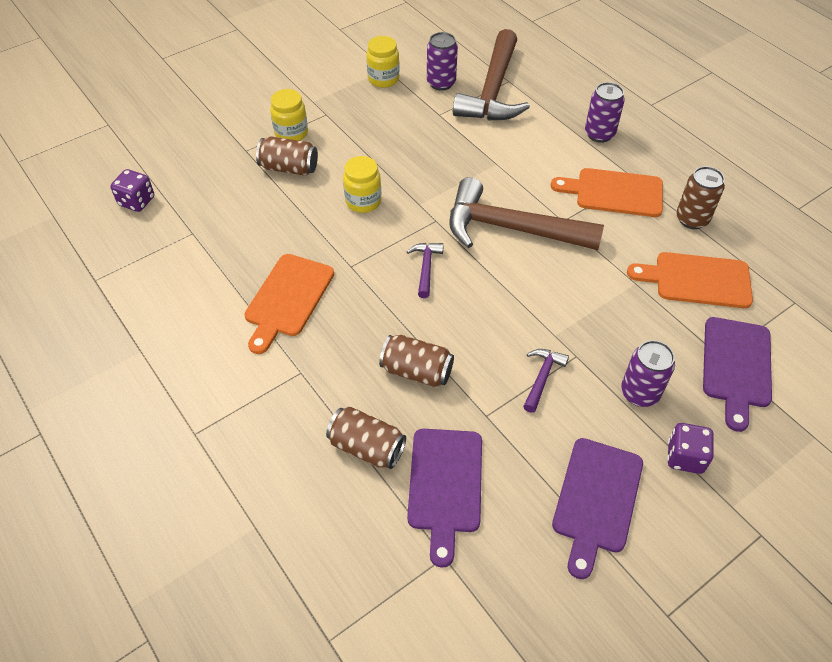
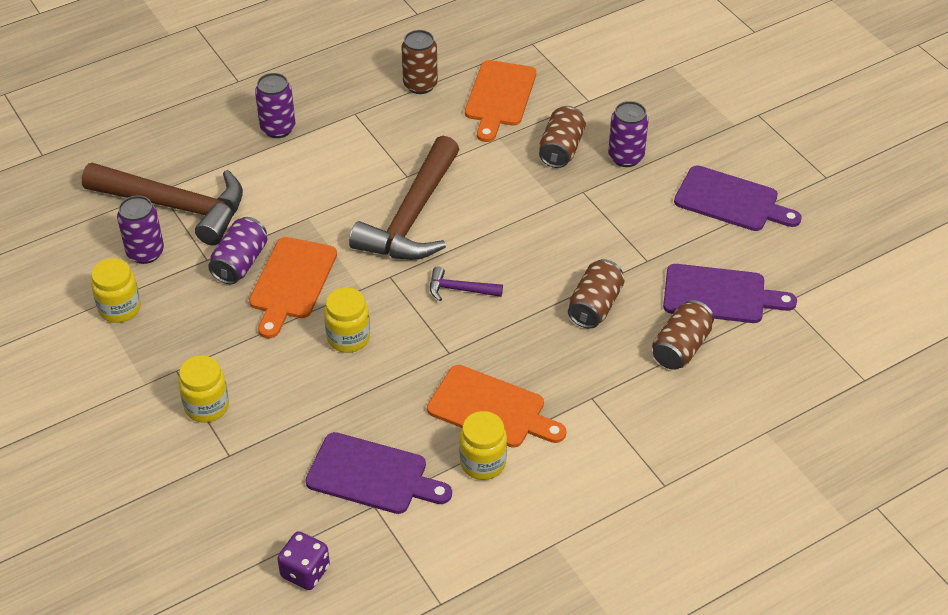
camera: 85 degrees left, 5 degrees down
(229, 297) = (483, 463): none -> yellow jar
(289, 168) = (274, 408): brown can -> brown can (561, 149)
(438, 132) = (240, 263): none -> purple can
(542, 377) = (606, 217): purple hammer -> none
(614, 193) = (373, 132): orange cutting board -> orange cutting board (292, 282)
(685, 457) = (690, 142): purple dice -> none
(736, 366) = (600, 93): purple cutting board -> purple cutting board (372, 475)

